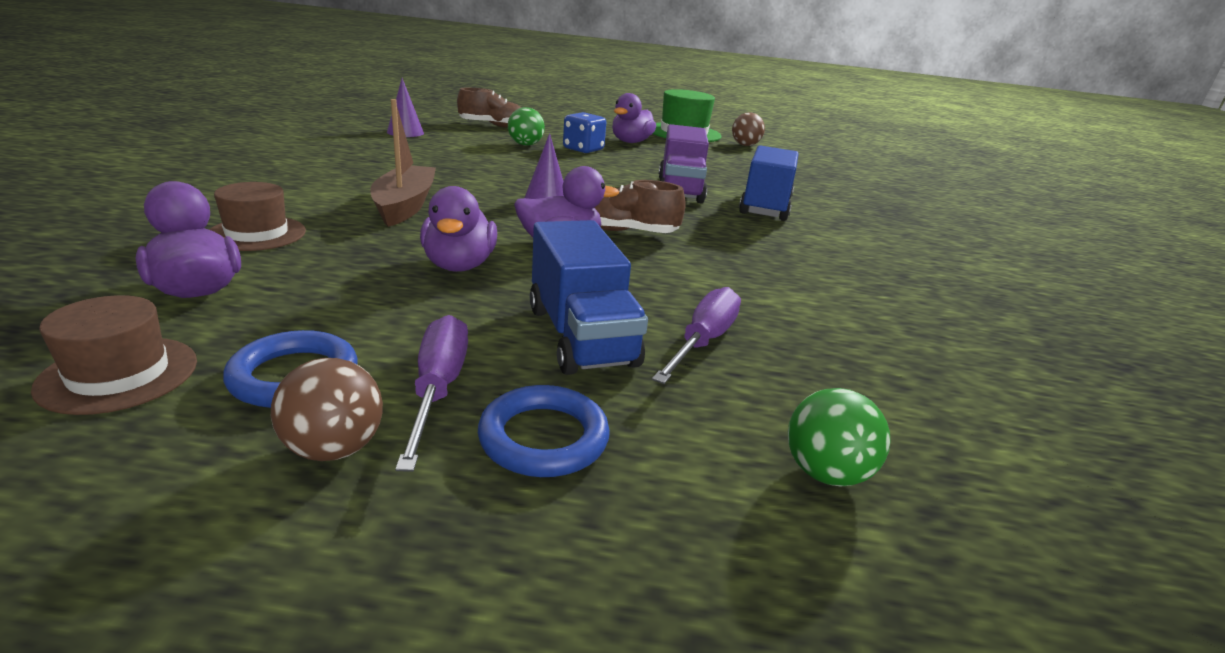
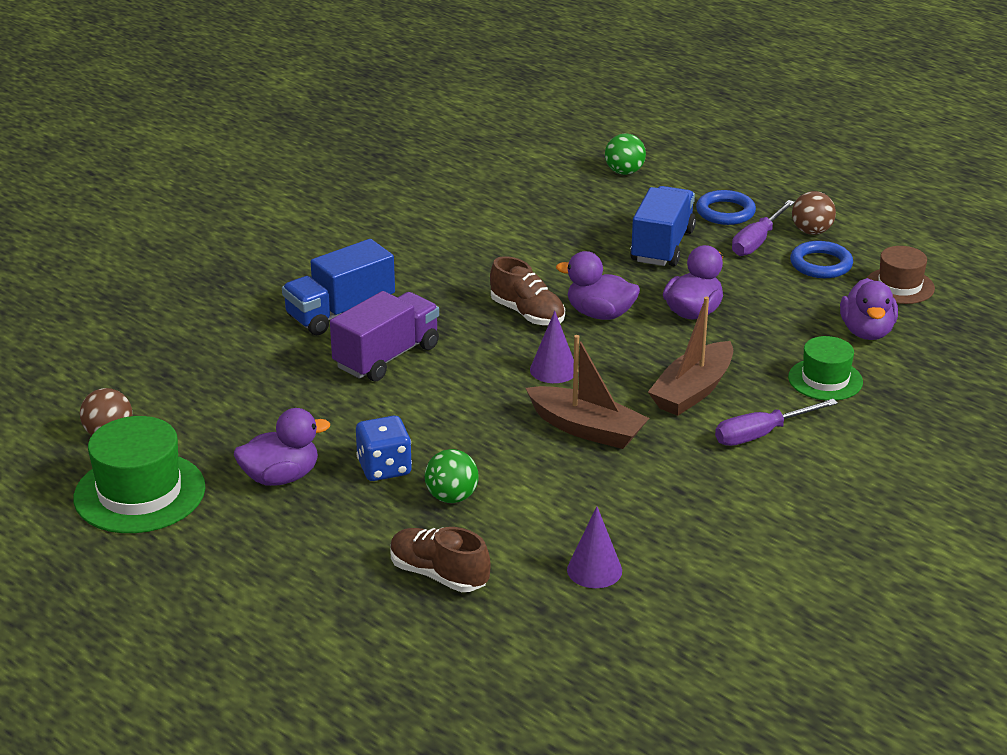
camera: 140 degrees left, 5 degrees up
(257, 233) = (825, 380): brown hat -> green hat
(476, 176) = (586, 429): none -> brown boat
(703, 341) = (597, 226): purple screwdriver -> purple screwdriver (761, 434)

